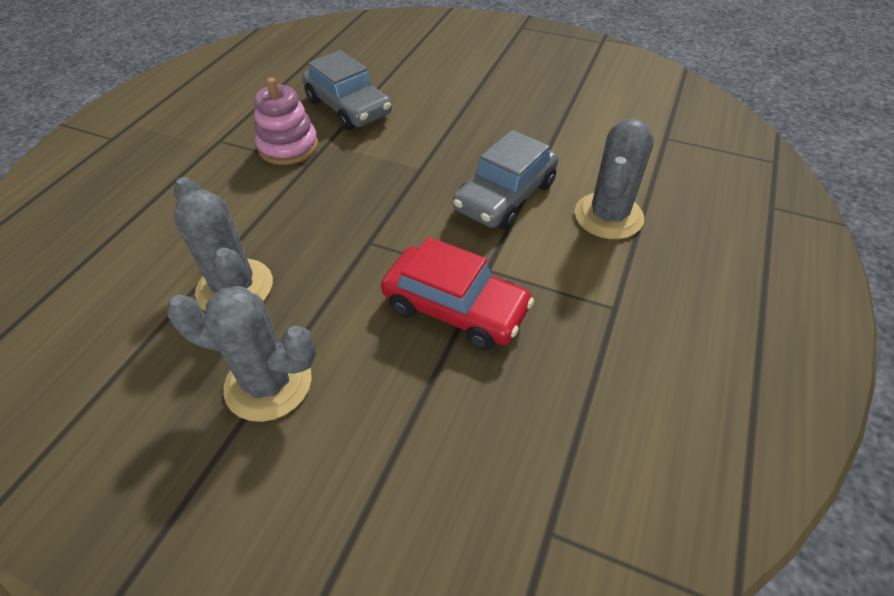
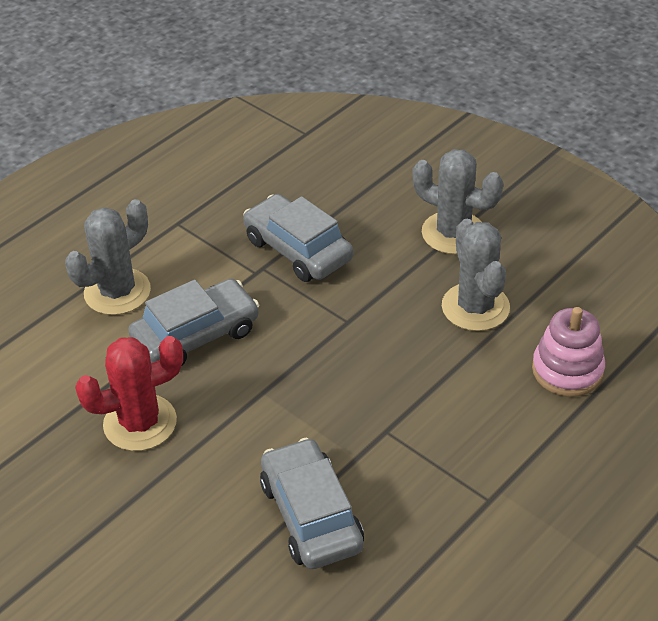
camera: 160 degrees left, 5 degrees down
(288, 147) = (403, 463): pink stacking toy -> pink stacking toy (567, 370)
(455, 308) = (298, 249): red car -> grey car
(503, 129) = (140, 423): none -> red cactus

